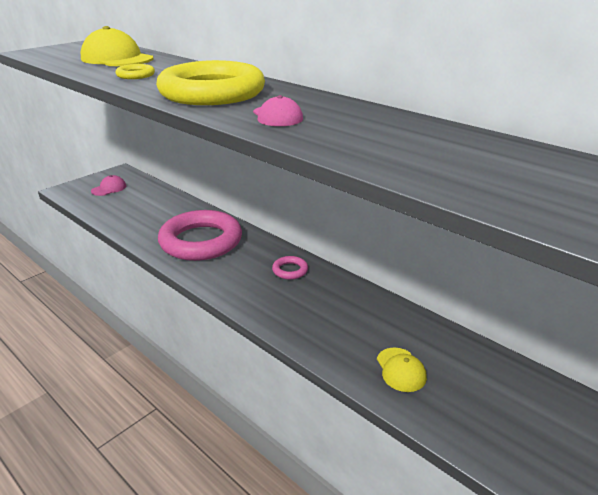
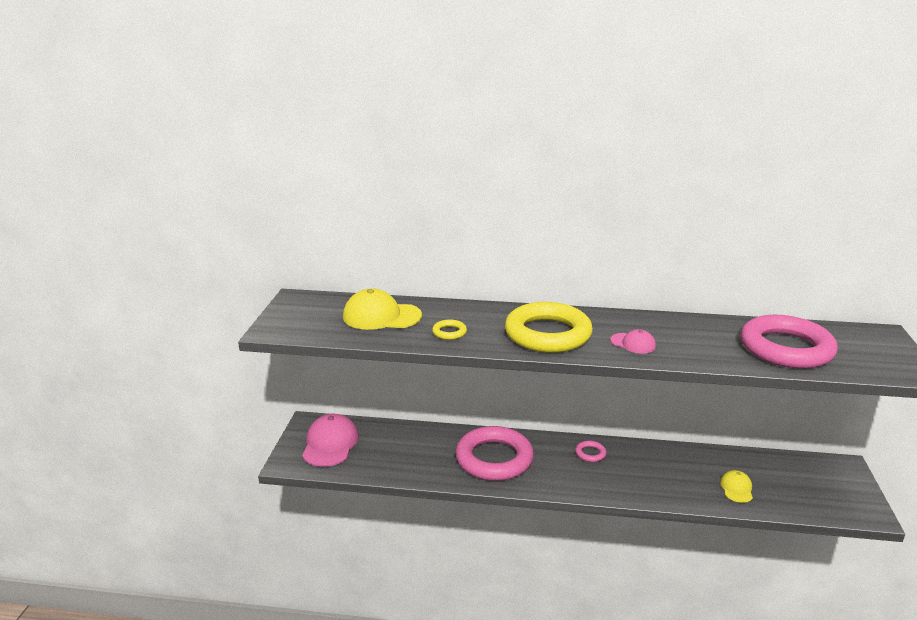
camera: 35 degrees left, 5 degrees down
(109, 188) = (330, 444): pink cap -> pink cap, size x1.86
(401, 370) = (736, 488): yellow cap -> yellow cap turned 120 degrees counterclockwise
(472, 166) = (786, 348): none -> pink ring

